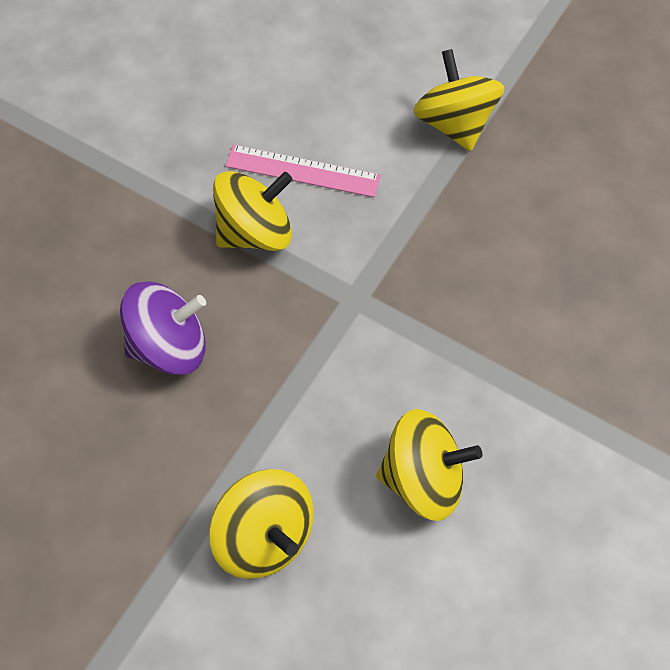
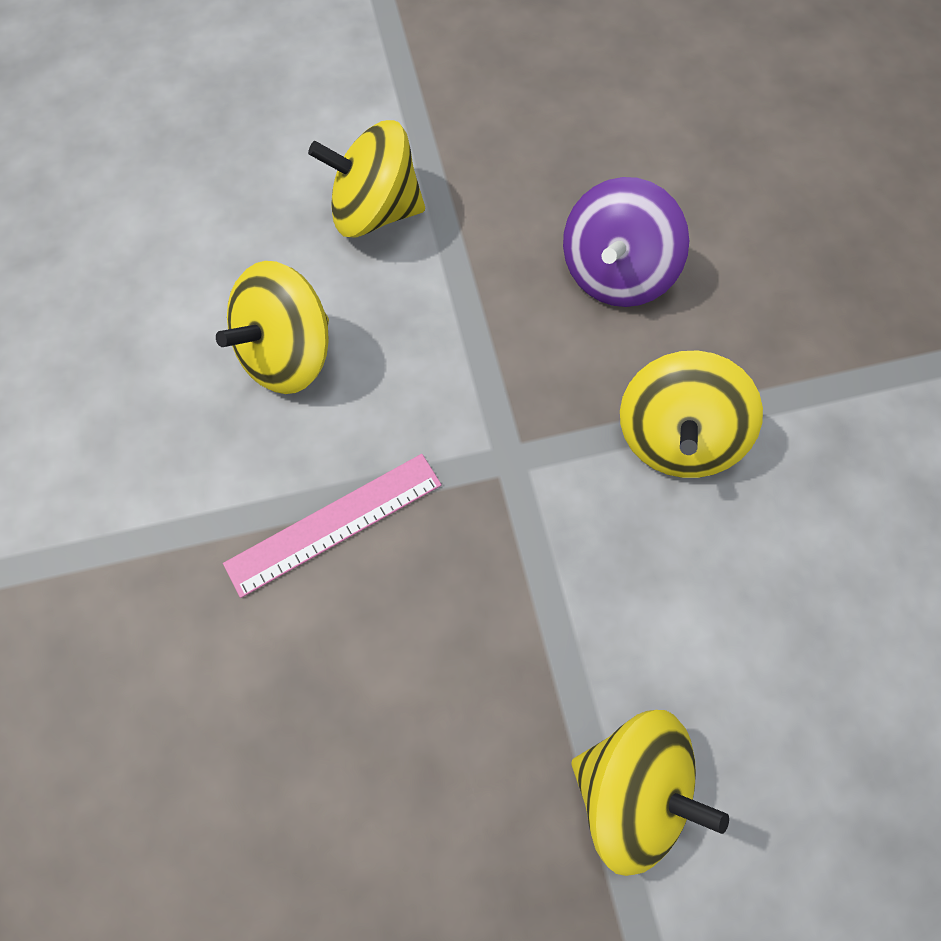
camera: 135 degrees right, 5 degrees up
(302, 171) = (716, 549): pink ruler -> pink ruler (334, 524)

